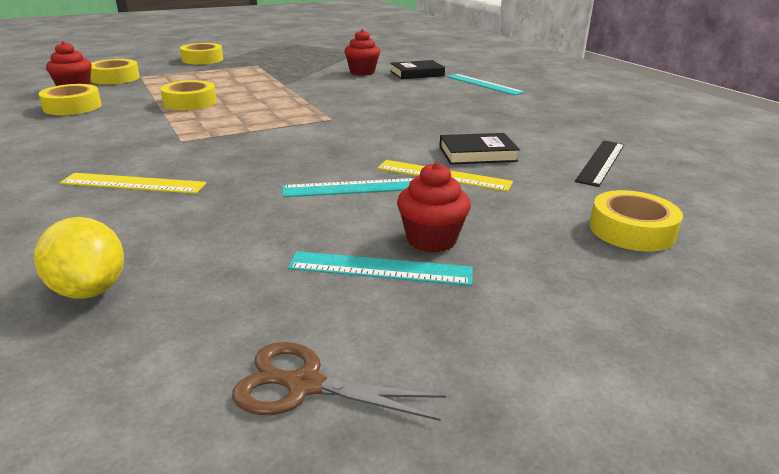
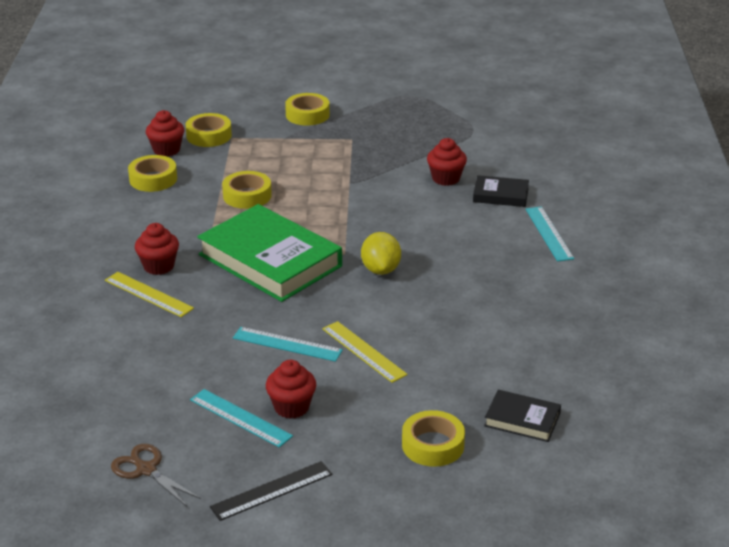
camera: 30 degrees right, 5 degrees up
(89, 290) = (83, 379): yellow lemon -> yellow lemon (381, 269)
(129, 160) = (158, 266): none -> red cupcake
(260, 135) = (270, 260): none -> green book
(477, 154) = (418, 335): black book -> black book (522, 420)
(601, 162) = (508, 376): black ruler -> black ruler (272, 491)

